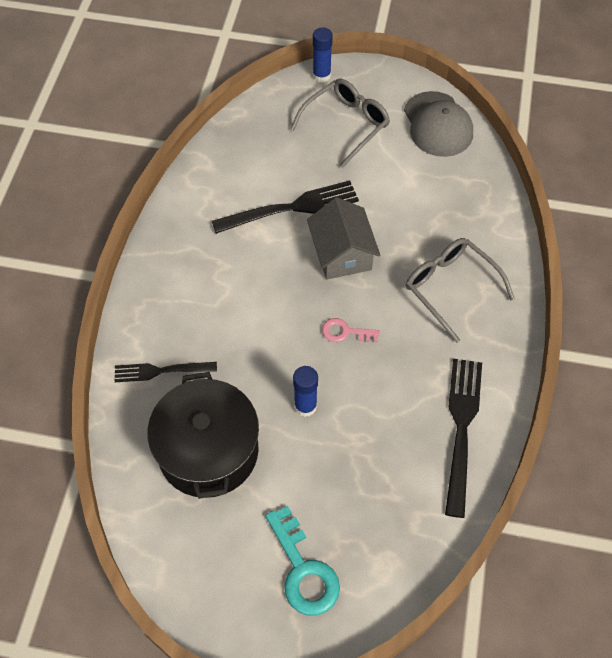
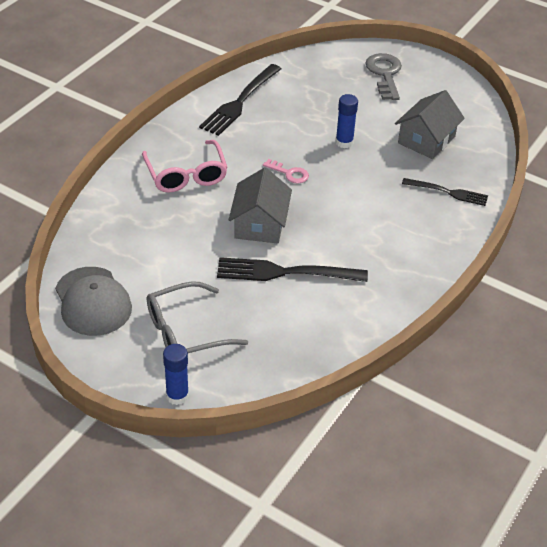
camera: 160 degrees left, 15 degrees down
(208, 451) = (426, 140): black pot -> grey house
(303, 570) = (385, 74): turquoise key -> grey key
(438, 124) = (93, 301): grey cap -> grey cap turned 150 degrees clockwise
(451, 288) = (186, 175): grey glasses -> pink glasses

